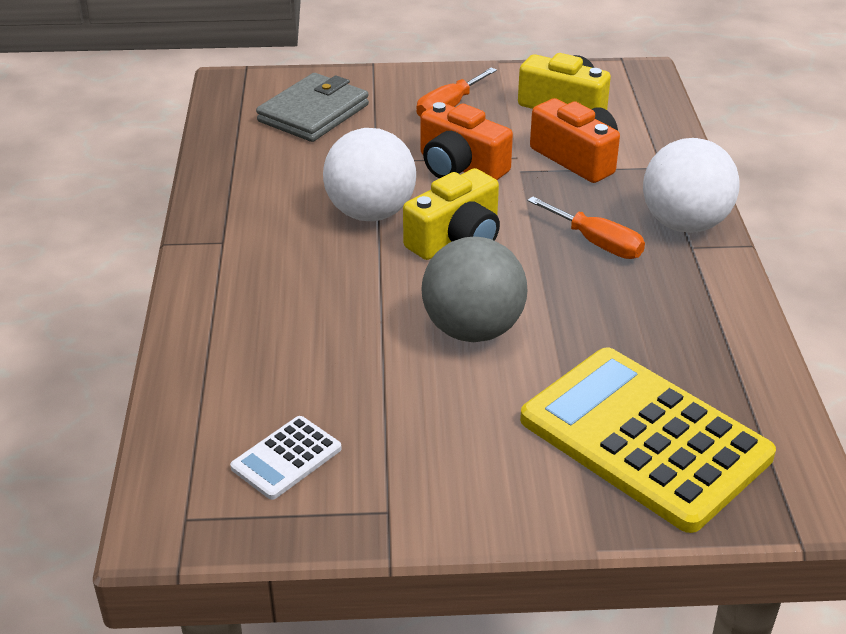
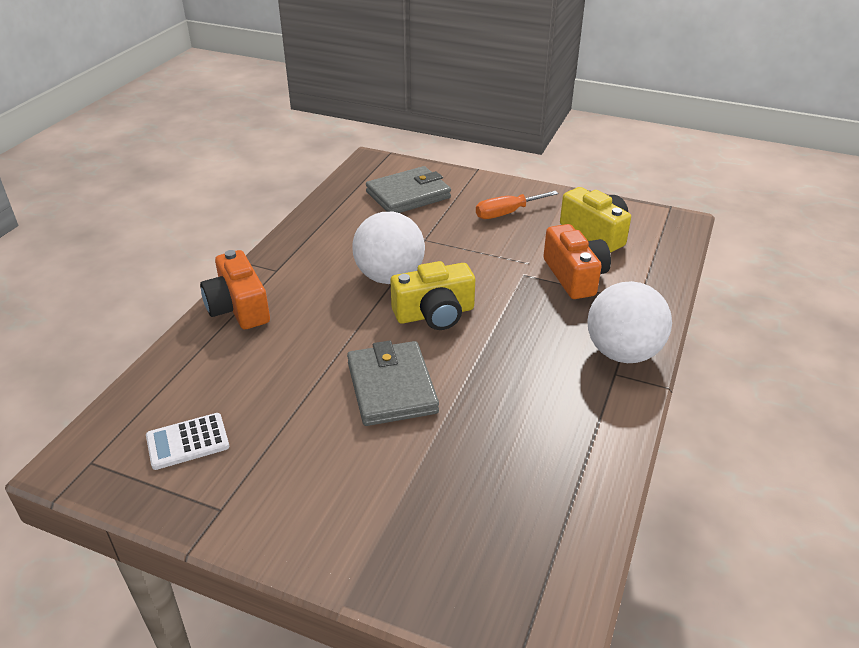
camera: 25 degrees right, 0 degrees up
(460, 166) = (480, 259): orange camera -> orange camera (238, 307)
(472, 329) = (391, 387): grey ball -> grey wallet
(596, 243) = (539, 348): orange screwdriver -> none
(644, 438) = (453, 523): yellow calculator -> none

